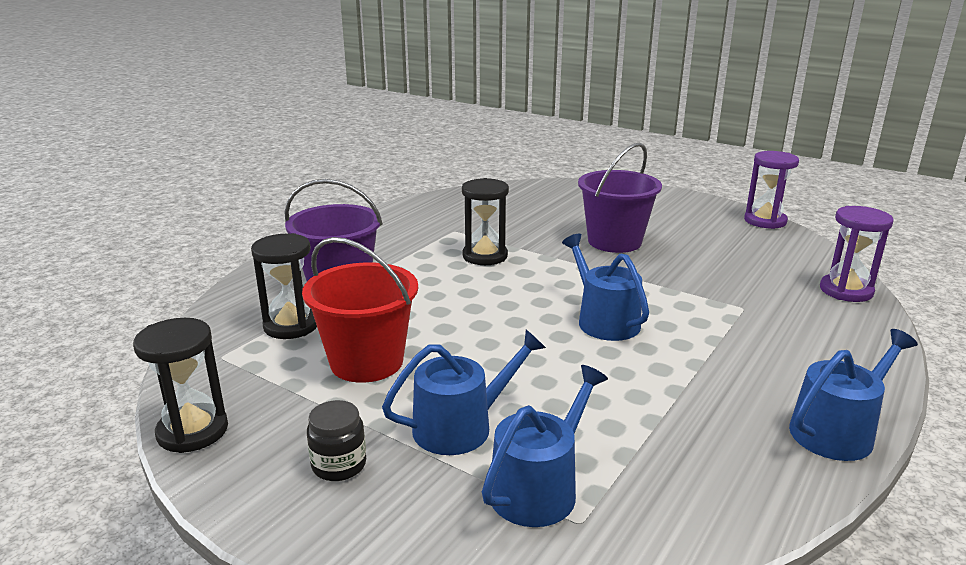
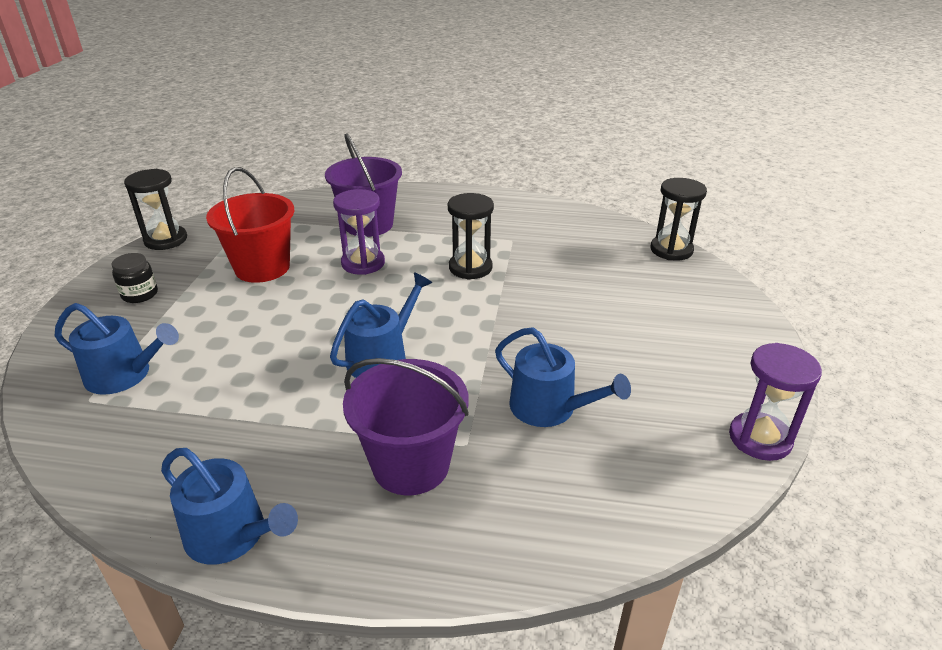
camera: 65 degrees right, 10 degrees up
(291, 326) = (299, 227): black hourglass -> black hourglass (671, 250)
(461, 426) = (191, 326): blue watering can -> blue watering can (549, 408)
(614, 241) = (570, 330): purple bucket -> purple bucket (411, 465)
(846, 291) = (577, 535): purple hourglass -> purple hourglass (363, 263)

